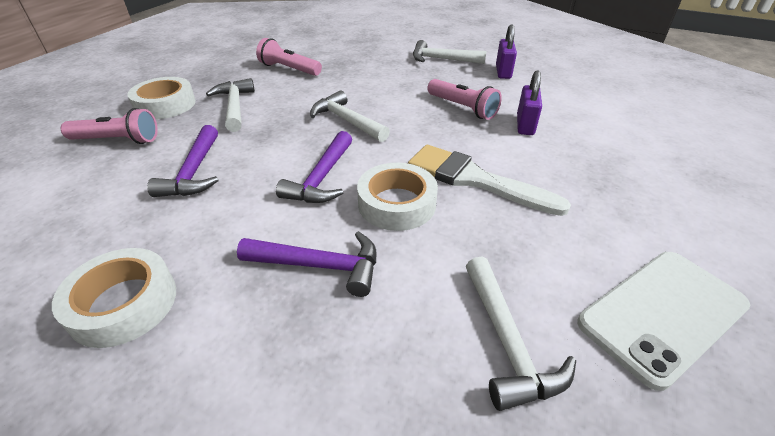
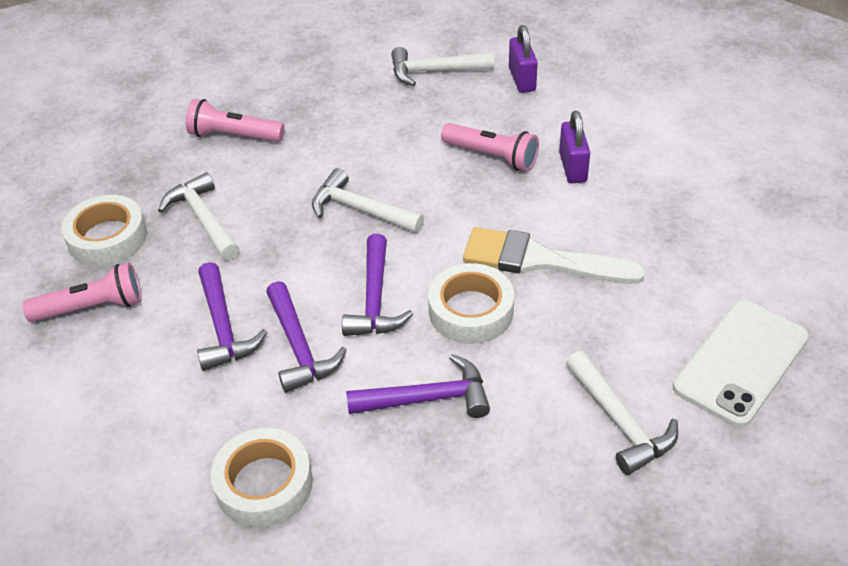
camera: 15 degrees left, 5 degrees up
(239, 198) = (299, 347): none -> purple hammer

